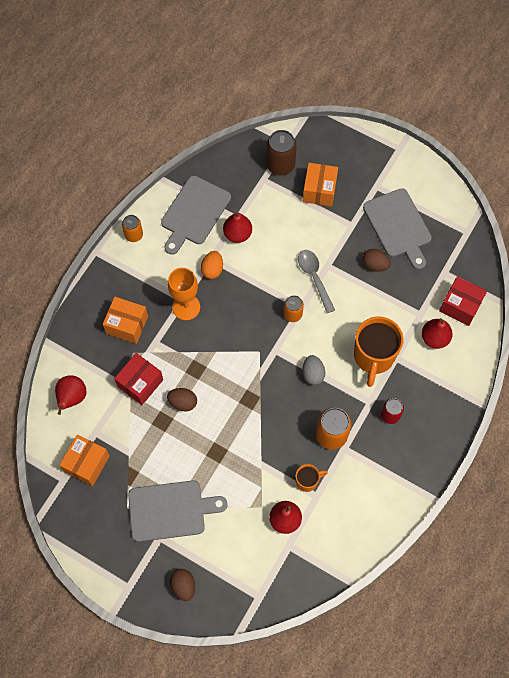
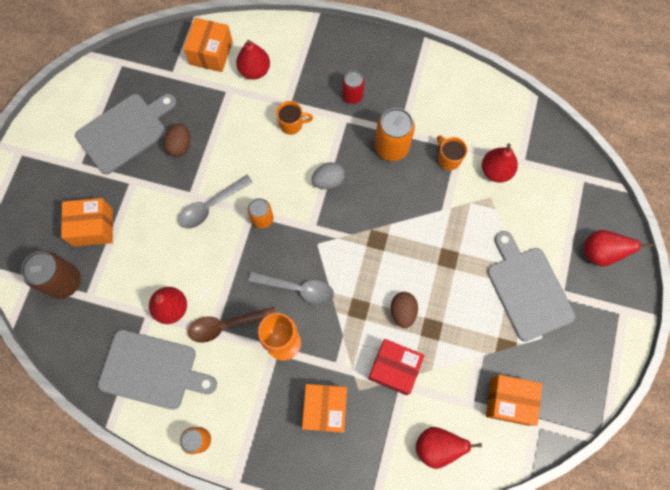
camera: 105 degrees left, 5 degrees up
(183, 586) = (600, 253): brown egg -> red pear
(212, 269) = (226, 325): orange egg -> brown spoon
(226, 327) = (297, 289): none -> grey spoon
(373, 357) = (292, 124): orange mug -> orange mug, size x0.50
(460, 306) = (211, 53): red box -> orange box

